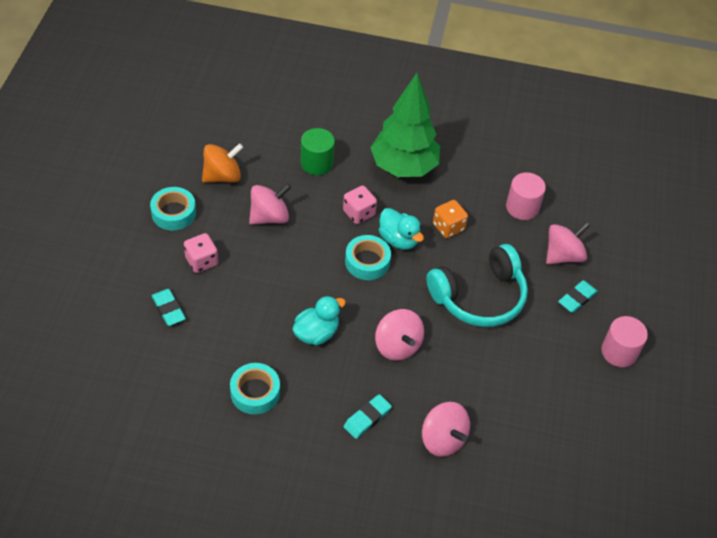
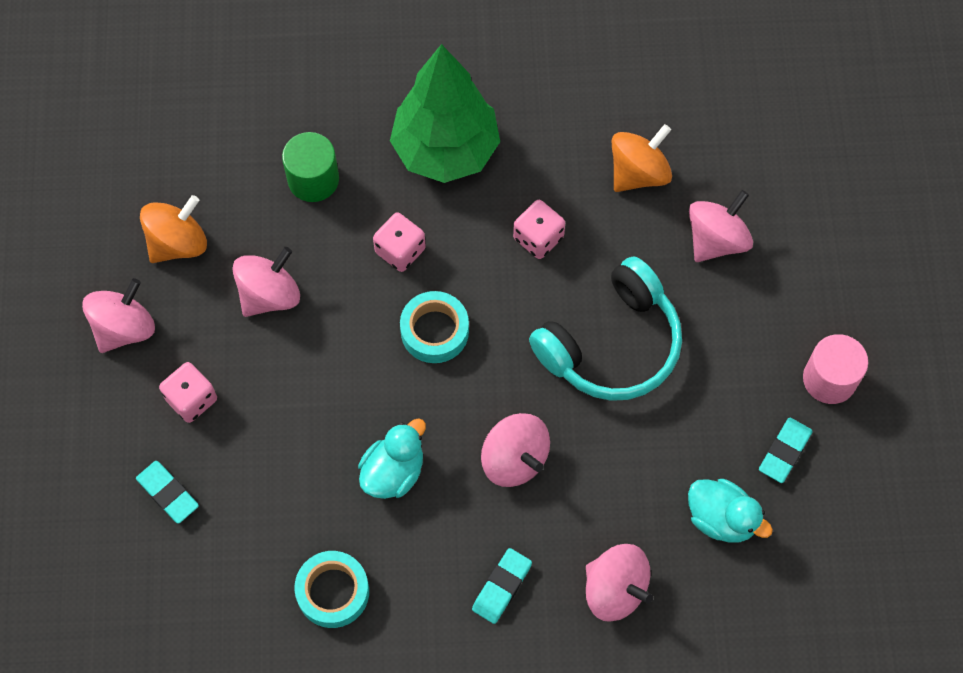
camera: 10 degrees left, 15 degrees up
(173, 213) = (124, 328): turquoise tape -> pink spinning top
(398, 240) = (470, 280): turquoise duck -> turquoise duck (721, 518)
(448, 227) = (538, 238): orange dice -> pink dice
(522, 207) = (638, 173): pink cylinder -> orange spinning top
(577, 298) = (752, 307): turquoise eraser -> turquoise eraser (784, 451)

